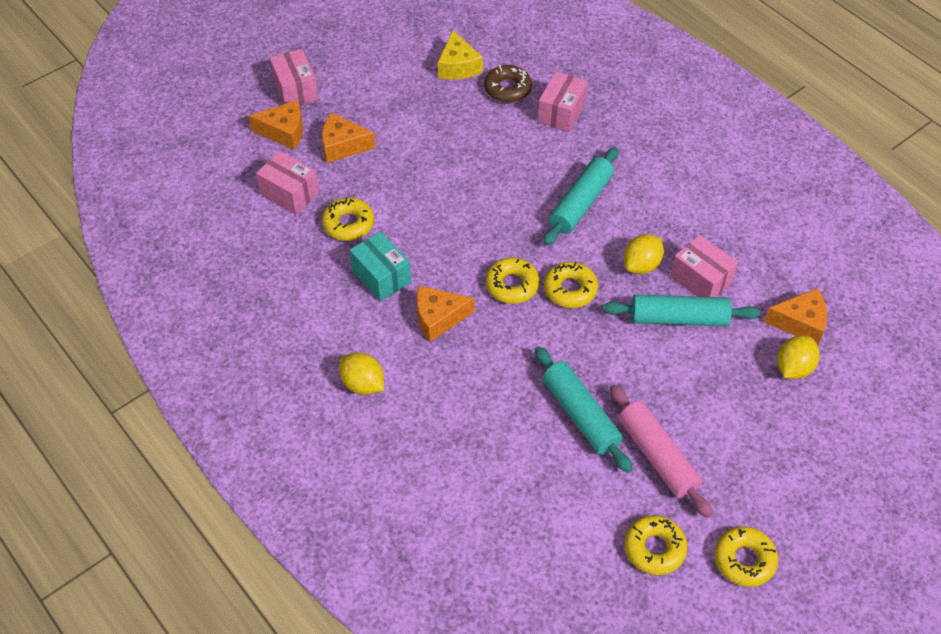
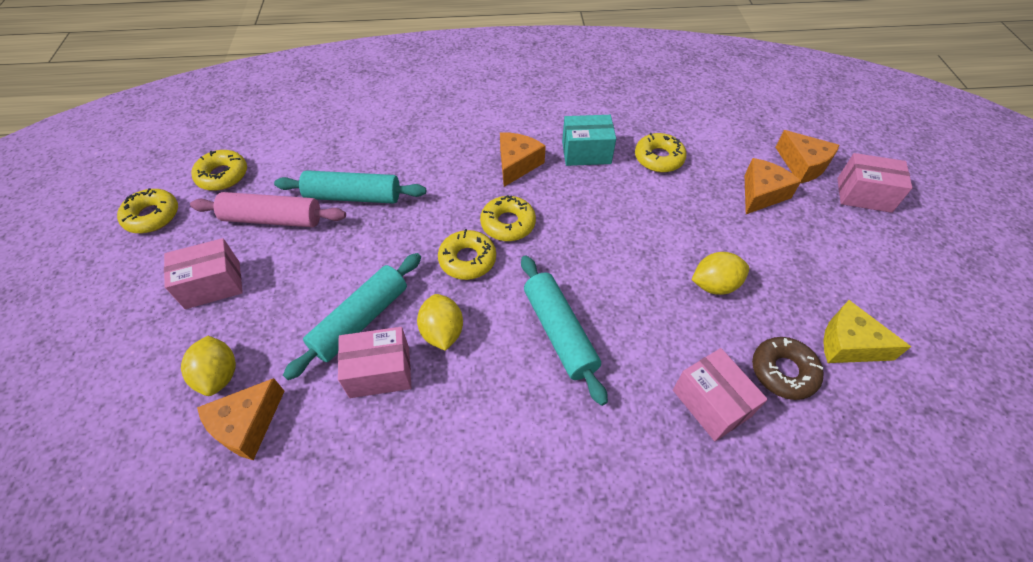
camera: 125 degrees right, 0 degrees up
(284, 132) = (803, 165): orange cheese -> orange cheese turned 75 degrees counterclockwise
(290, 193) = (719, 140): pink box -> pink box (213, 284)
(363, 384) = (498, 104): yellow lemon -> yellow lemon (714, 285)

